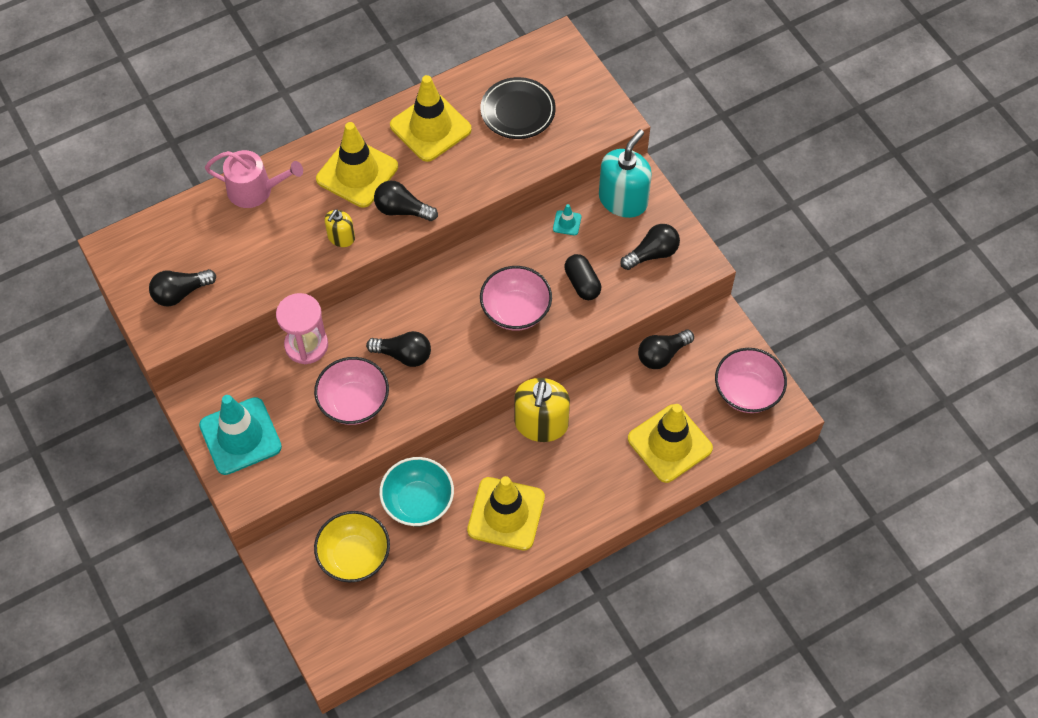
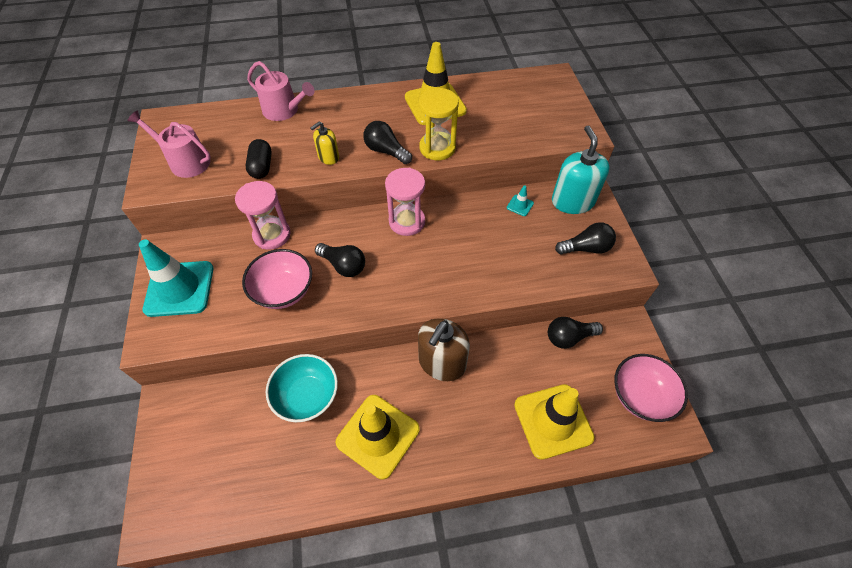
camera: 20 degrees right, 5 degrees down
(181, 293) = (185, 162): black light bulb -> pink watering can
(354, 556) = (229, 427): yellow bowl -> none
(357, 173) = (364, 119): yellow traffic cone -> none
(449, 282) = (407, 222): none -> pink hourglass
(457, 188) = (437, 148): none -> yellow hourglass
(515, 310) = (451, 259): pink bowl -> none
(518, 111) = (507, 110): black plate -> none
(541, 424) = (442, 363): yellow soap dispenser -> brown soap dispenser
(582, 283) = (516, 254): black capsule -> black capsule (261, 167)
(623, 200) = (572, 201): turquoise soap dispenser -> turquoise soap dispenser turned 60 degrees counterclockwise

